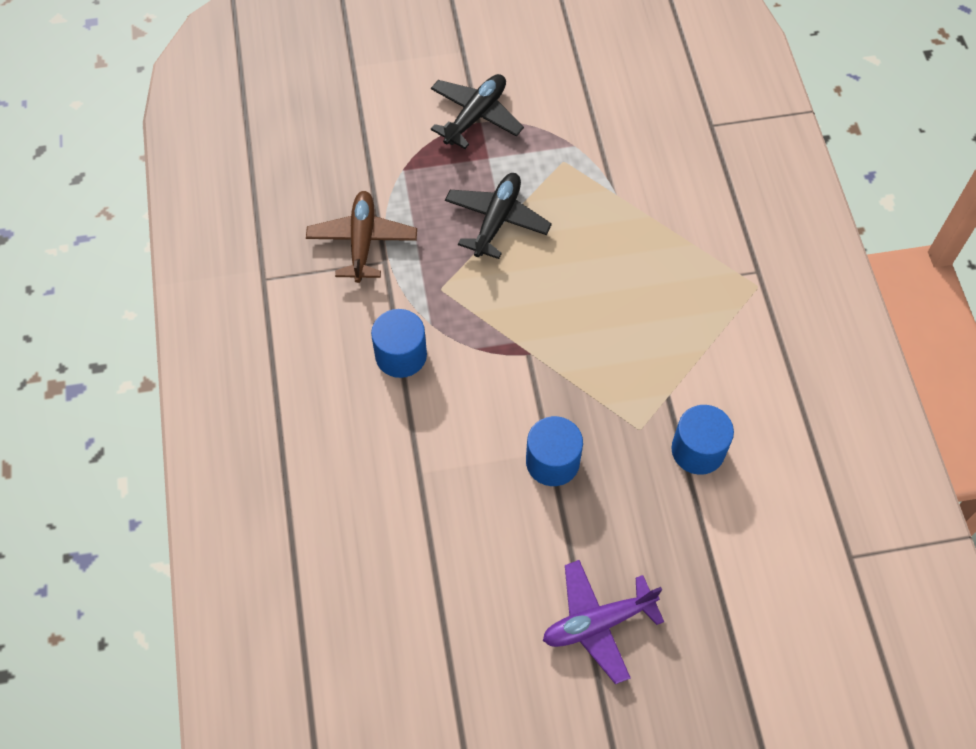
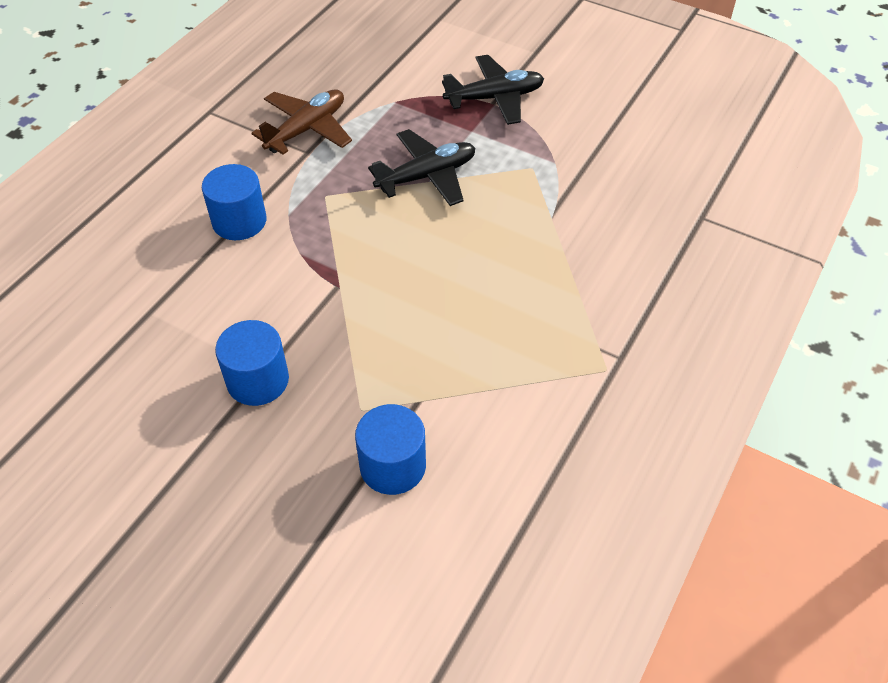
camera: 40 degrees right, 10 degrees down
(598, 623) = (135, 541): purple plane -> none

